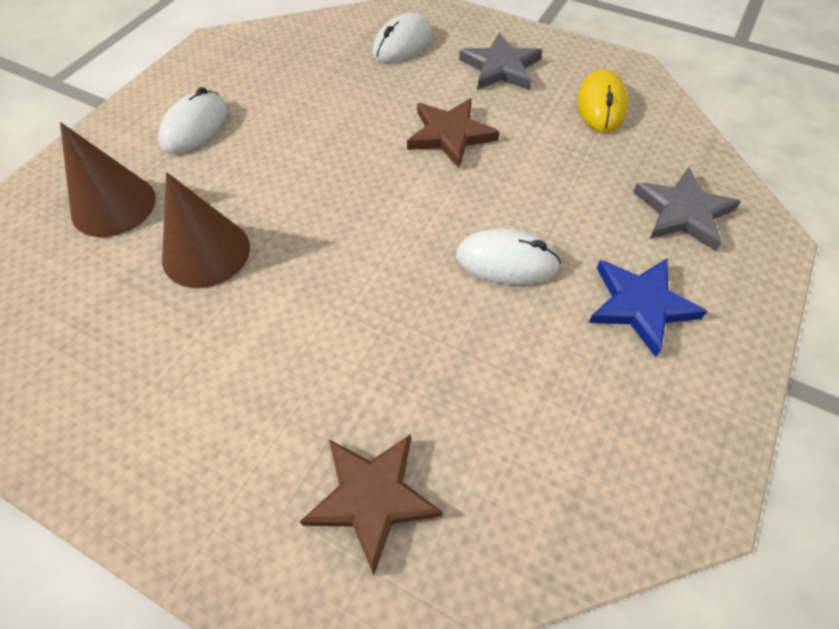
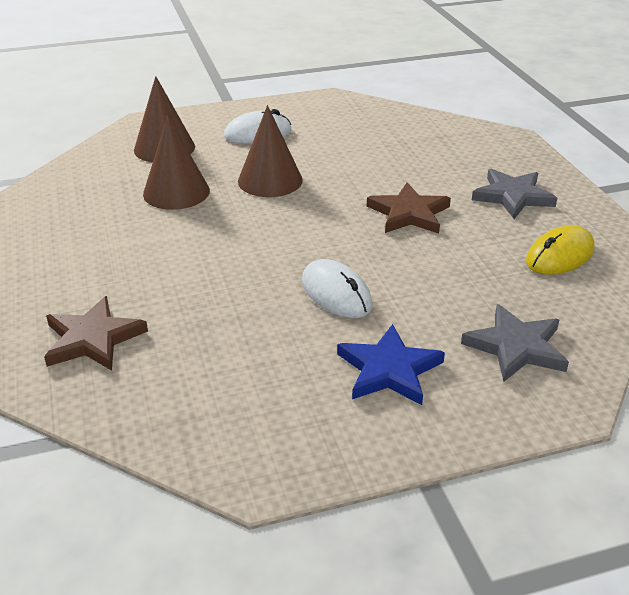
camera: 45 degrees right, 20 degrees down
(283, 176) = (270, 180): none -> brown cone
(402, 43) = (458, 151): white mouse -> none

